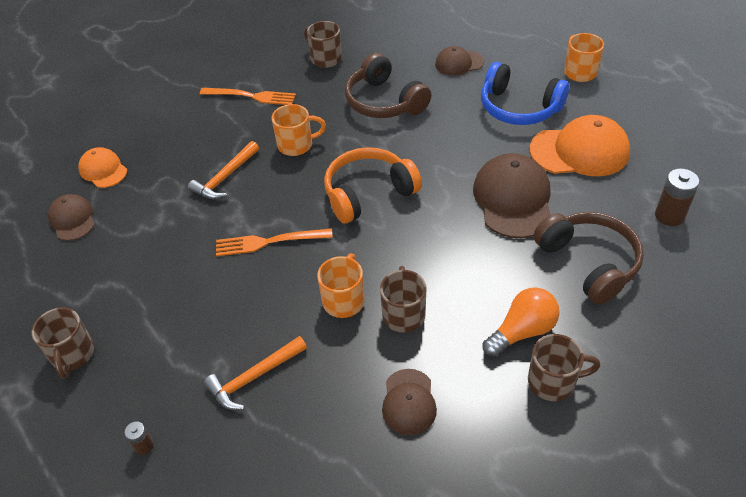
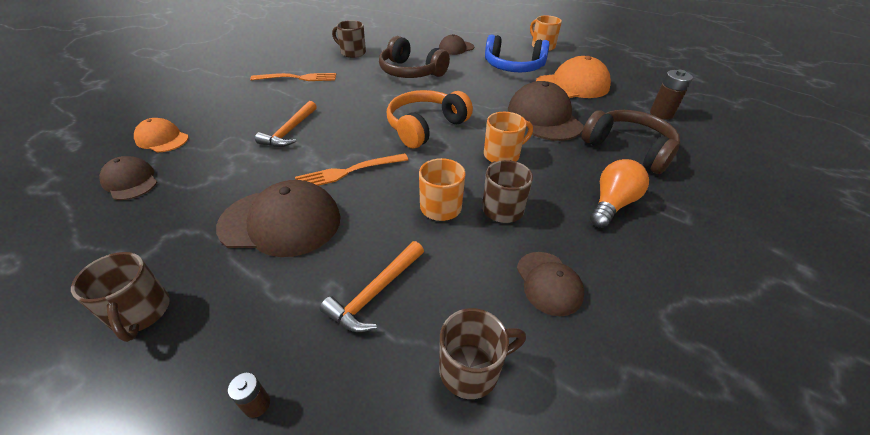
camera: 20 degrees left, 5 degrees down
(193, 290) = (281, 222): none -> brown cap
(296, 145) = (349, 103): orange mug -> orange mug (502, 155)
(553, 381) = (664, 238): brown mug -> brown mug (471, 369)

